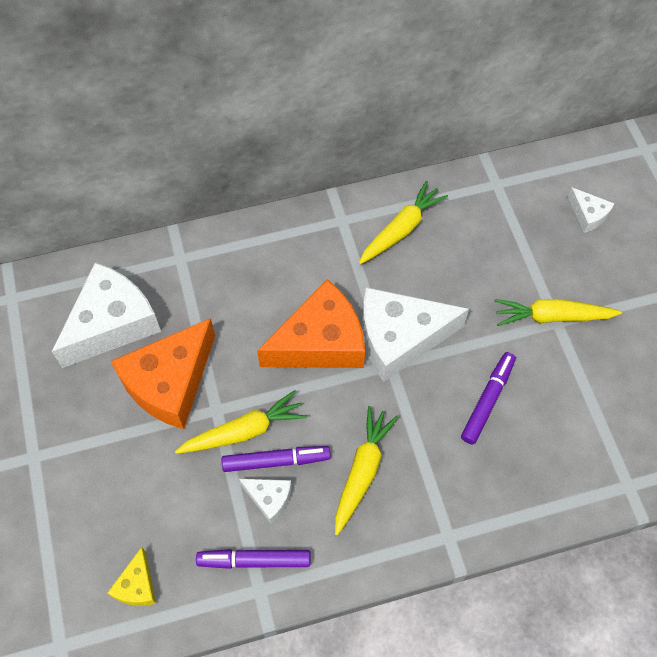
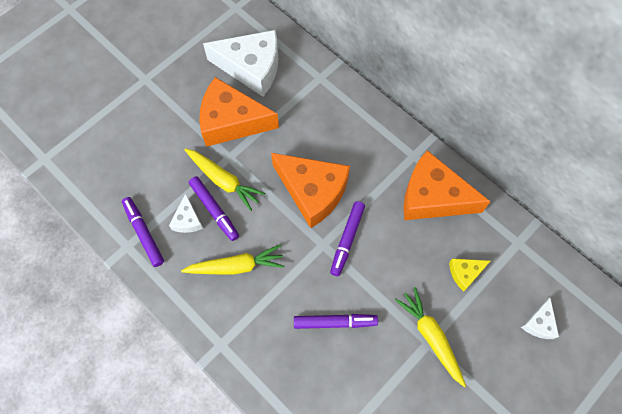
camera: 60 degrees right, 5 degrees up
(137, 585) = (97, 177): yellow cheese -> yellow cheese (465, 273)
(400, 338) = (347, 240): white cheese -> purple marker
(401, 229) = (433, 197): yellow carrot -> orange cheese

